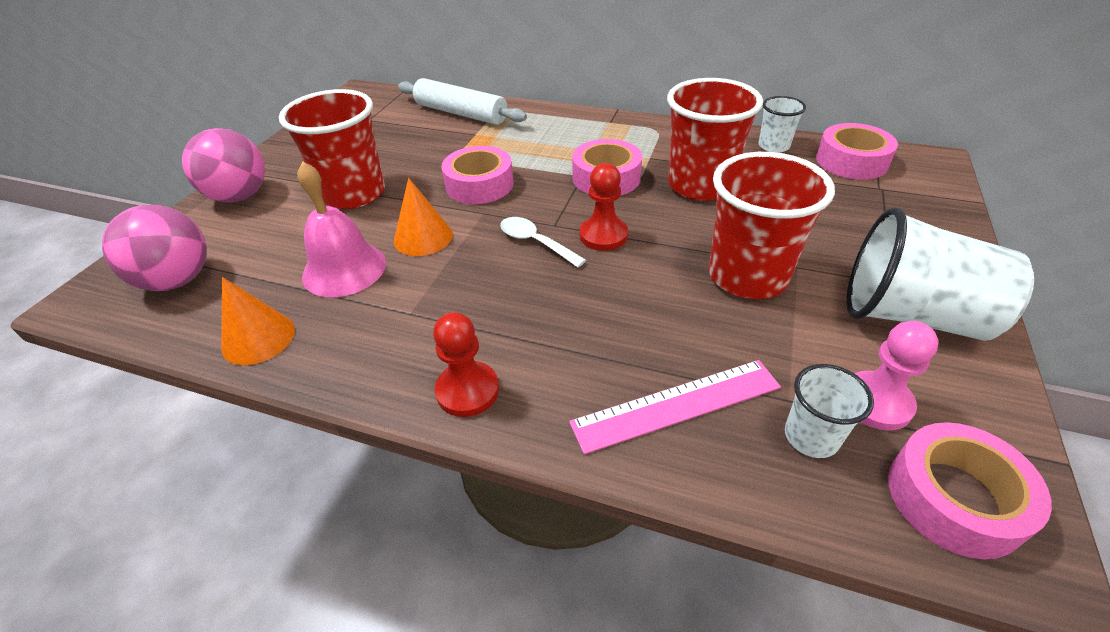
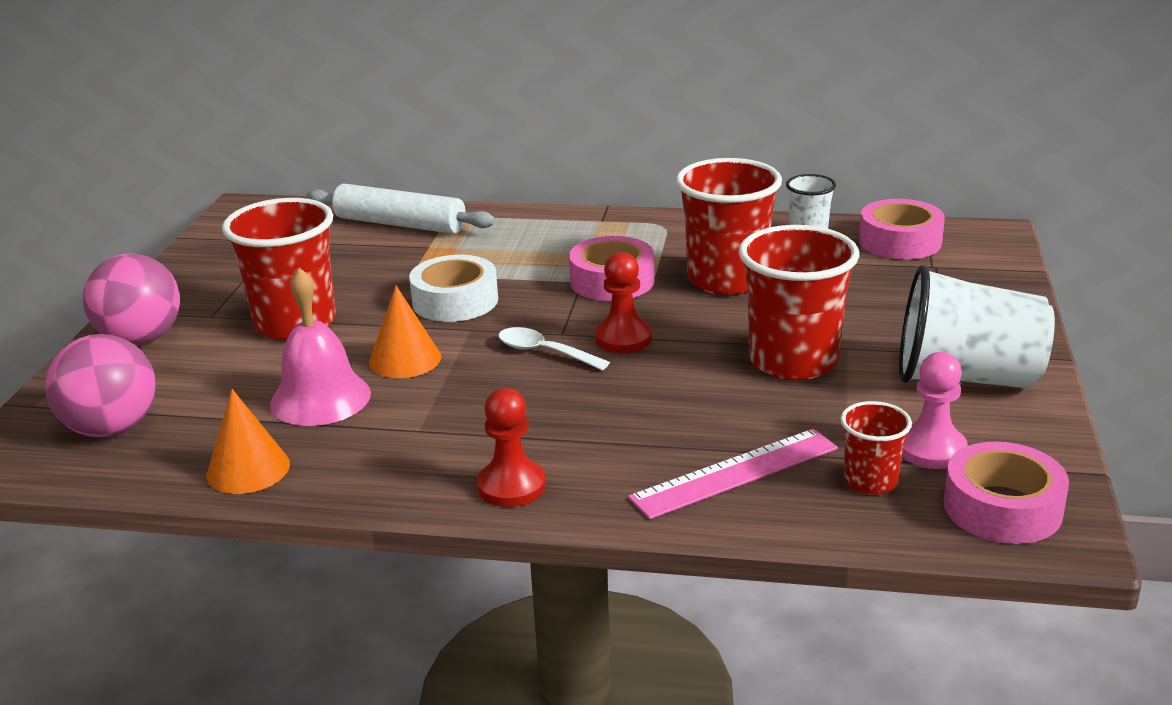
camera: 10 degrees left, 15 degrees down
(479, 185) = (455, 301): pink tape -> white tape
(811, 437) = (870, 481): white cup -> red cup

